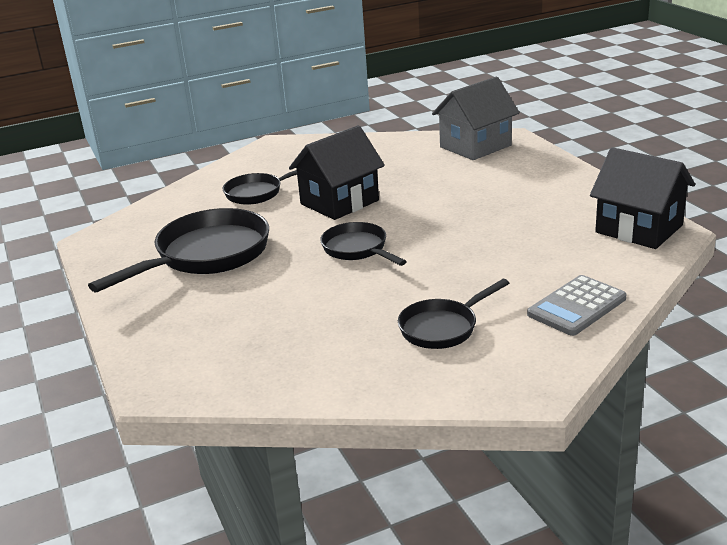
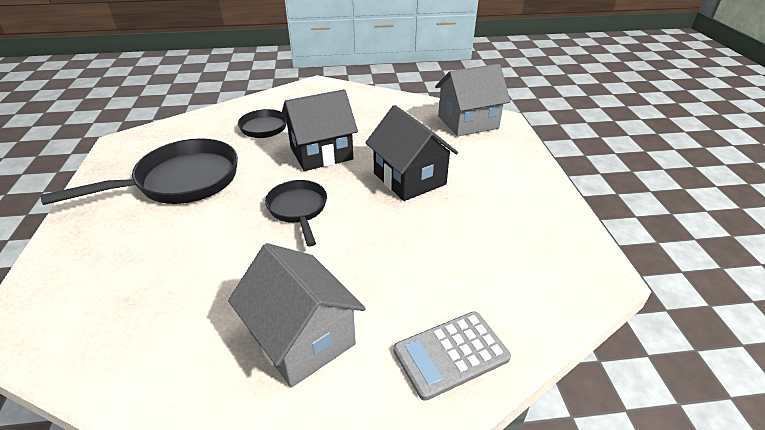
camera: 15 degrees right, 10 degrees up
(443, 328) = (302, 338): black pan -> grey house
(638, 229) = (569, 260): black house -> black house (409, 179)

